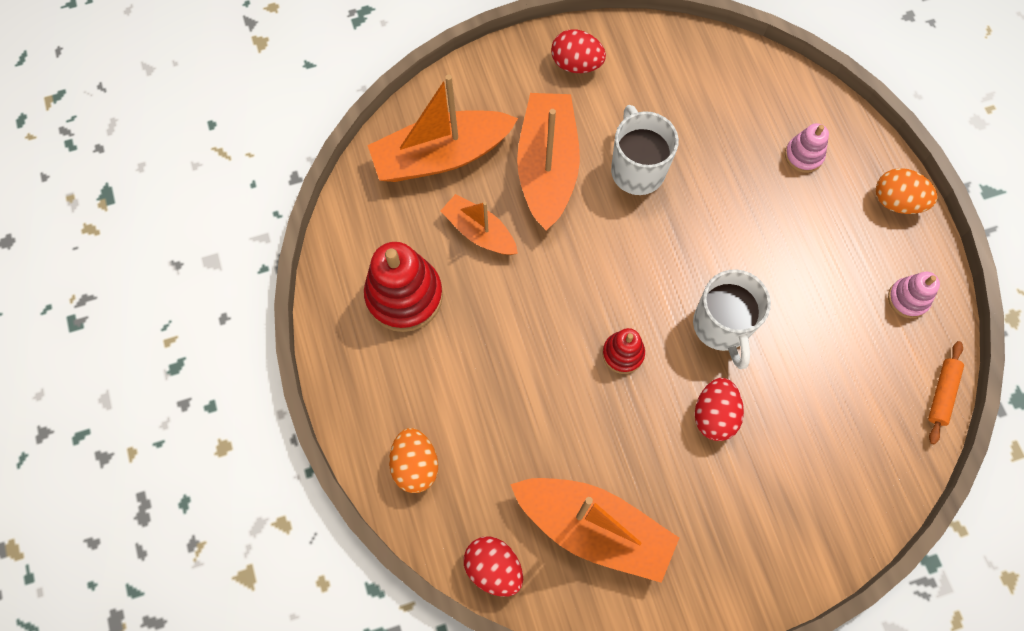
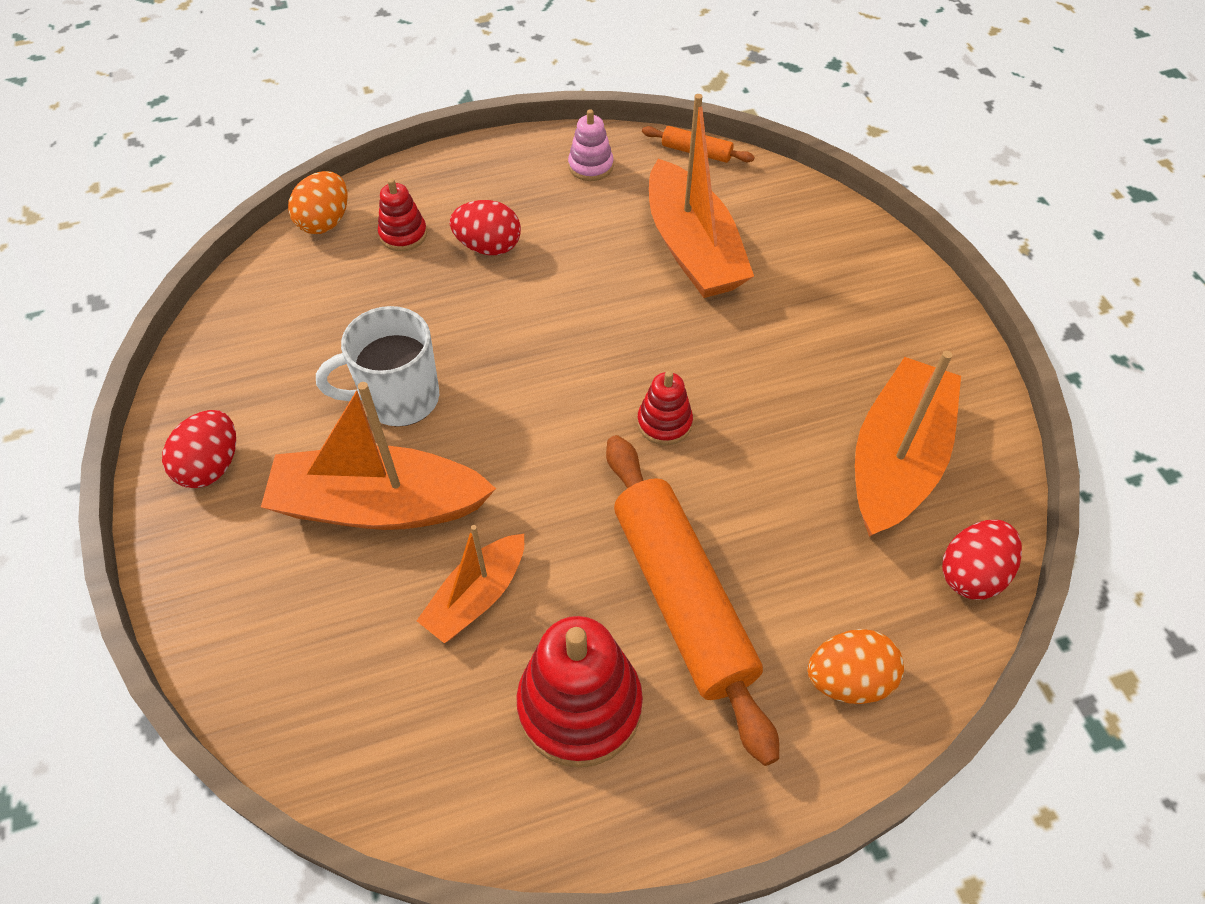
camera: 90 degrees left, 15 degrees down
(441, 156) = (336, 655): orange boat -> orange boat (692, 248)
(476, 360) = (681, 598): none -> orange rolling pin
(714, 415) = (737, 335): red egg -> red egg (488, 247)
(721, 326) = (625, 323): white mug -> none
(803, 155) = (403, 234): pink stacking toy -> red stacking toy
(896, 201) = (473, 164): orange egg -> orange egg (325, 222)

